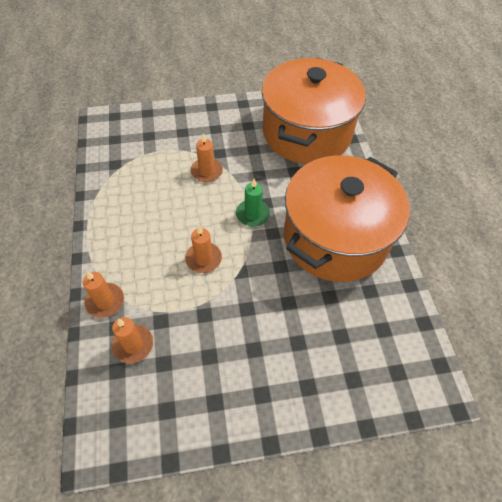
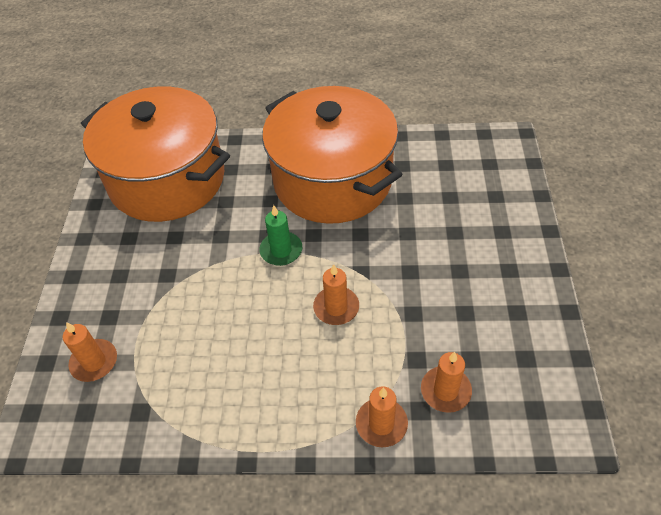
camera: 75 degrees left, 5 degrees down
(206, 171) = (195, 292): orange candle -> orange candle (94, 362)

